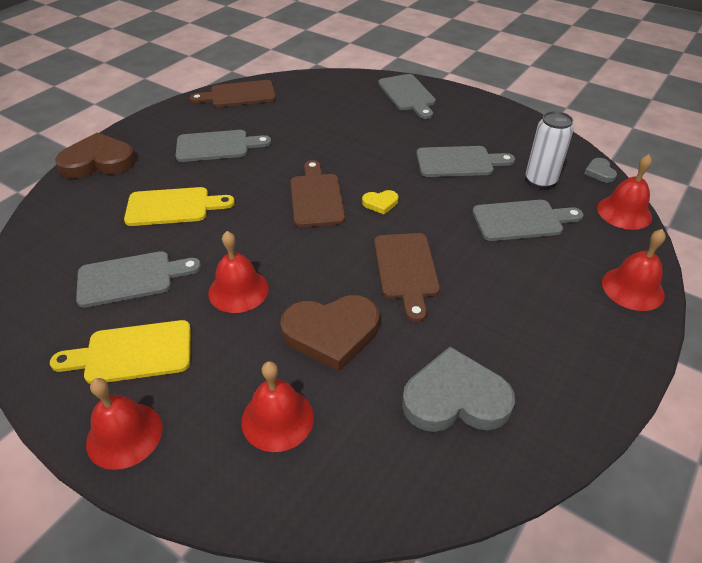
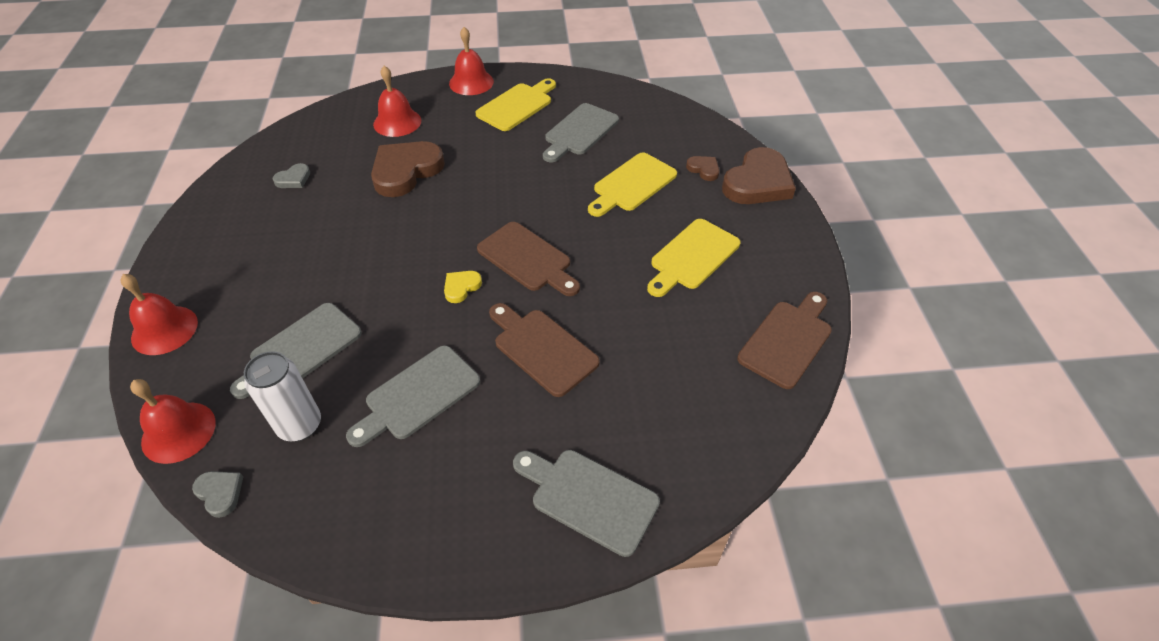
camera: 140 degrees right, 5 degrees up
(110, 189) = (703, 169): none -> brown heart
(217, 146) = (692, 257): grey cutting board -> yellow cutting board
(238, 290) = (499, 161): red bell -> none
(406, 270) = (385, 239): brown cutting board -> brown cutting board (542, 349)
(455, 398) = (293, 179): grey heart -> grey heart, size x0.46

